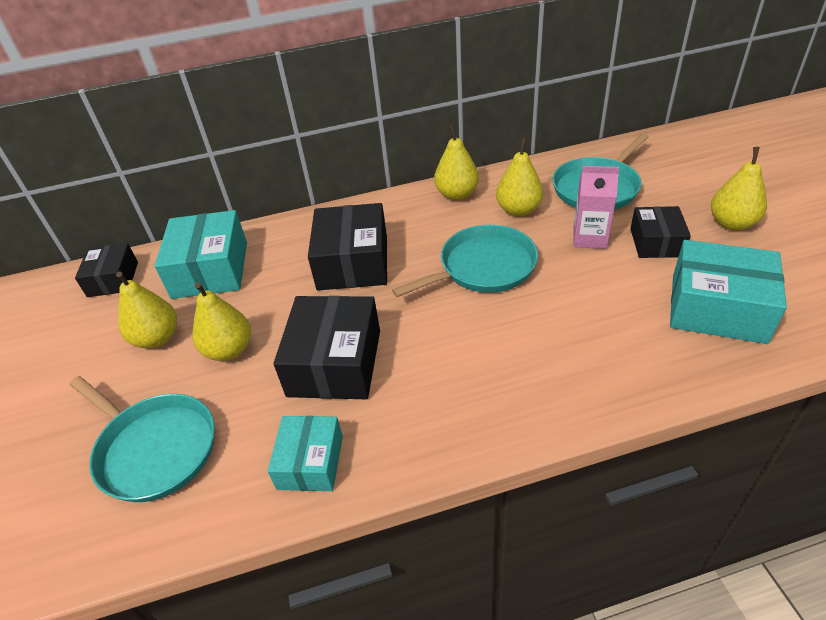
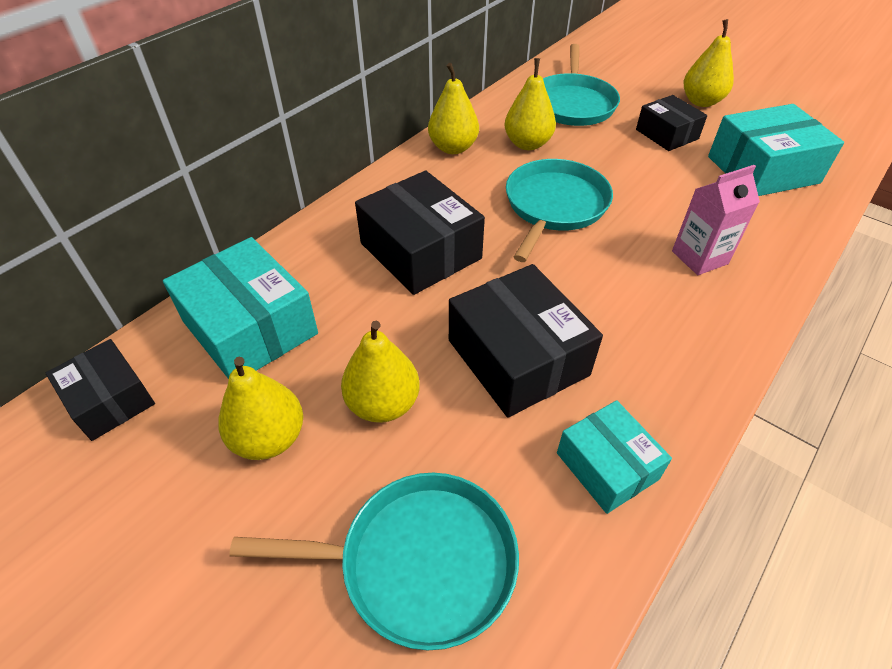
camera: 40 degrees left, 5 degrees up
(589, 238) = (613, 148): pink carton -> pink carton (699, 257)

